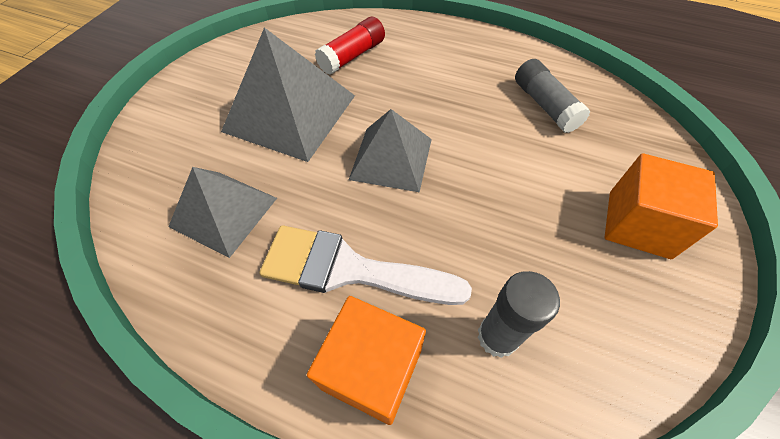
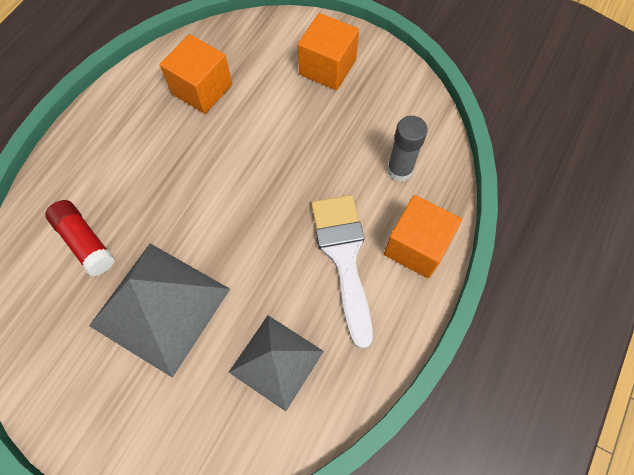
camera: 85 degrees left, 10 degrees up
(349, 269) = (343, 257): white brush -> white brush turned 150 degrees clockwise
(391, 158) = (239, 217): grey pyramid -> none
(545, 105) = (202, 89): grey glue stick -> orange cube

